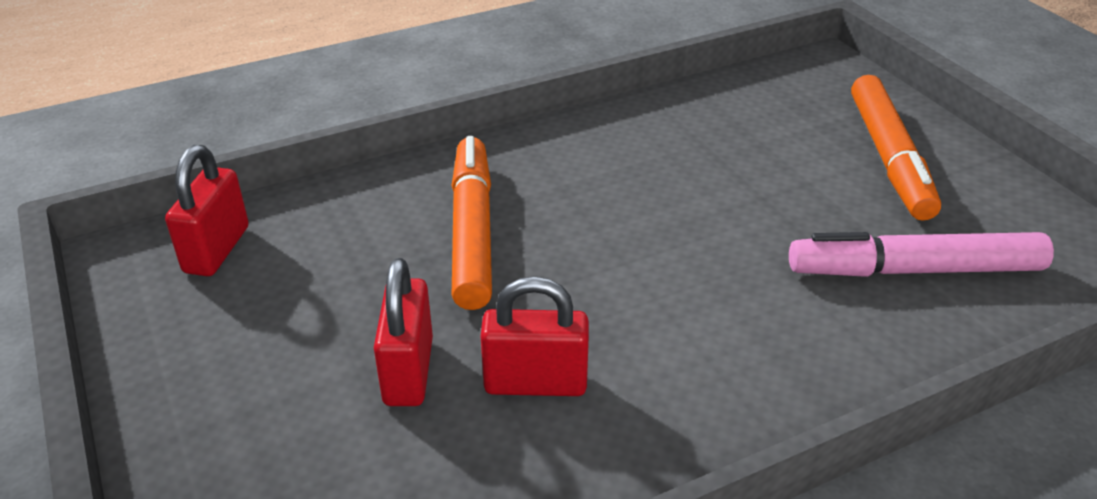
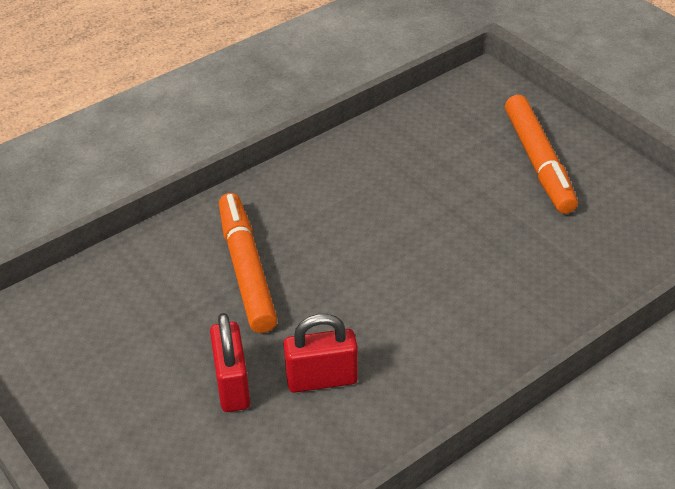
camera: 10 degrees left, 5 degrees up
(217, 249) = (60, 313): red padlock -> none
(914, 270) = (564, 253): pink marker -> none

